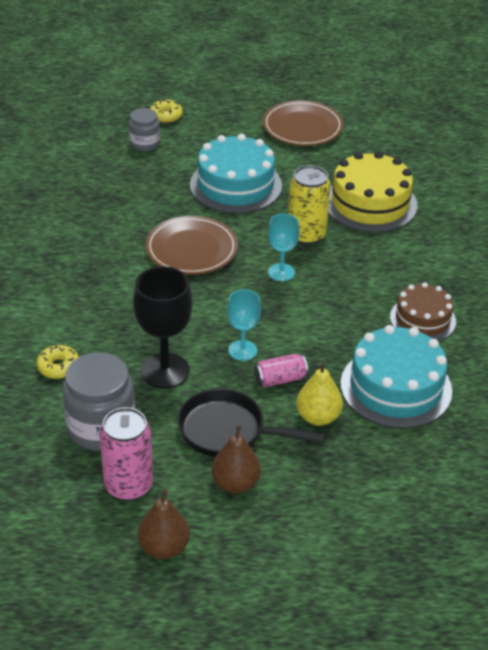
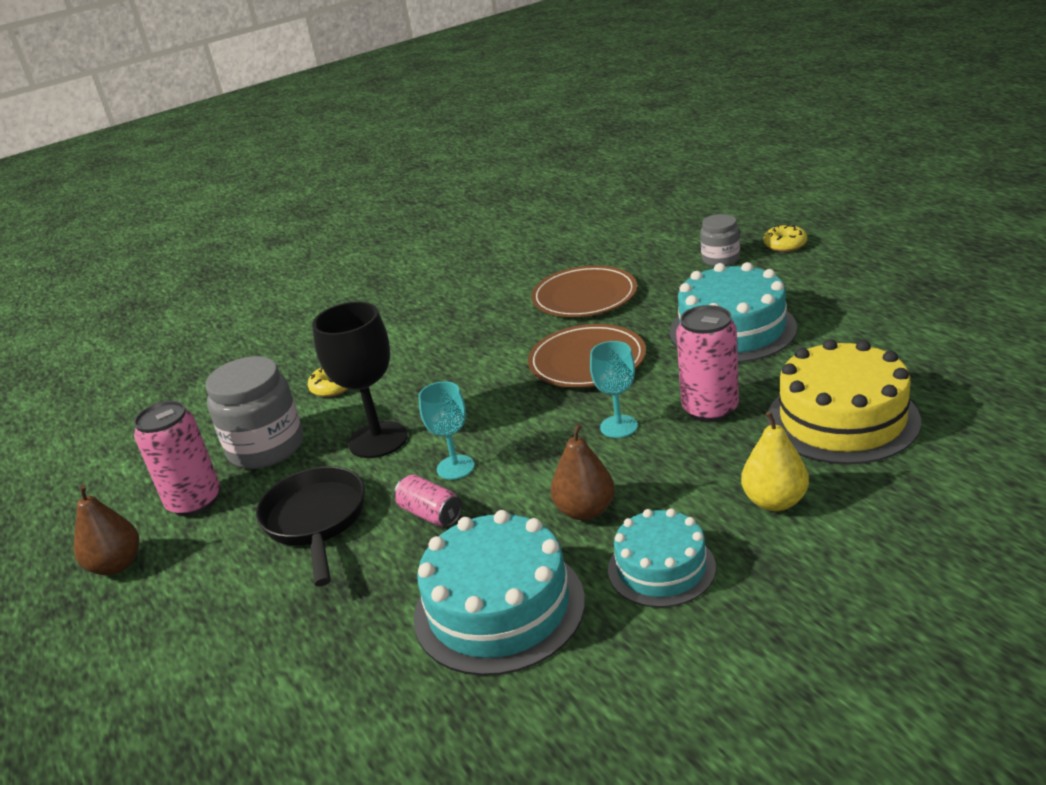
camera: 65 degrees right, 10 degrees down
(235, 483) = (236, 565): brown pear -> brown pear (585, 511)
(302, 127) = (912, 311): brown plate -> brown plate (584, 296)
(306, 235) = (710, 409): yellow can -> pink can
(318, 417) = (388, 571): yellow pear -> yellow pear (775, 501)
(422, 319) = (661, 568): brown cake -> turquoise cake

